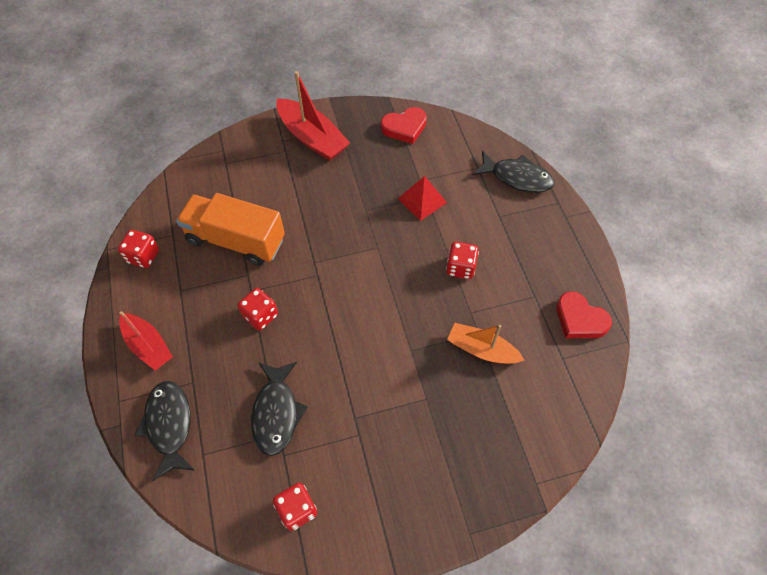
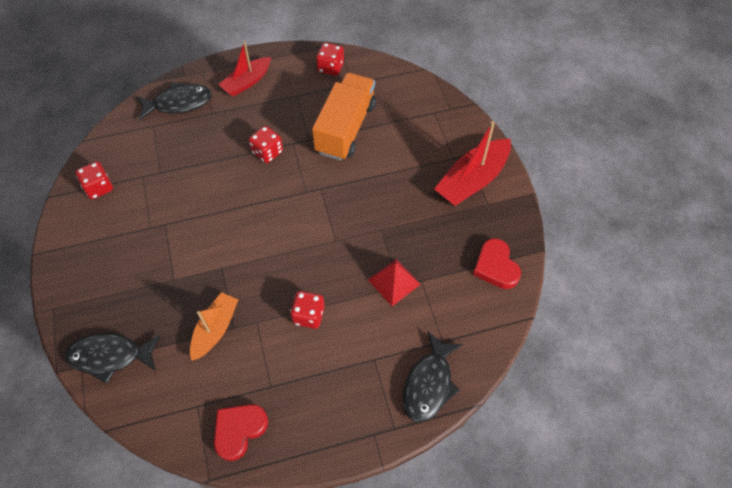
camera: 90 degrees right, 0 degrees up
(276, 413) = (178, 169): black fish -> black fish (110, 356)

